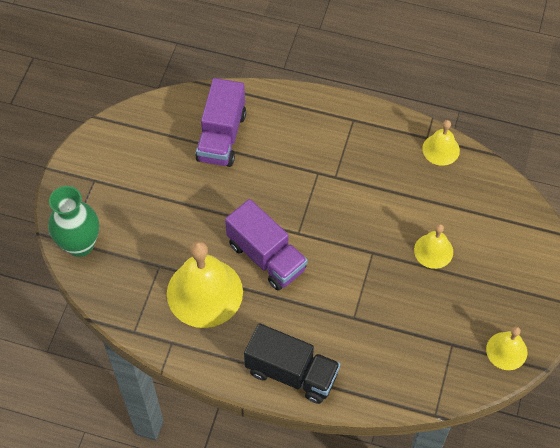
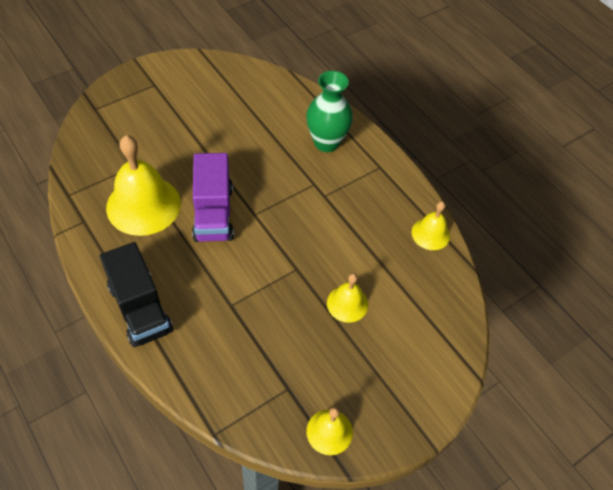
camera: 35 degrees right, 5 degrees down
(80, 244) = (99, 116): green vase -> green vase (326, 143)
(221, 137) = (269, 114): purple truck -> none

